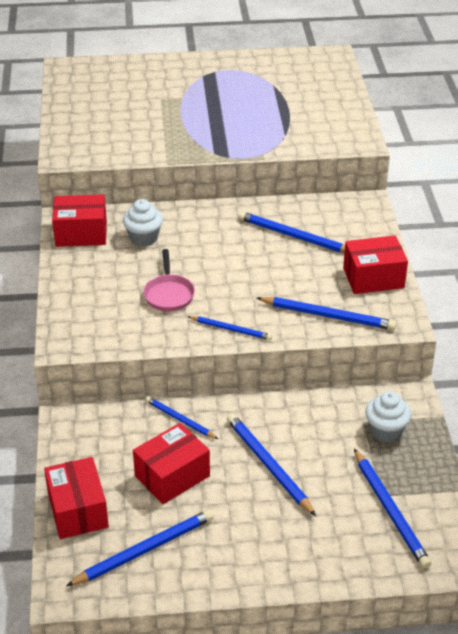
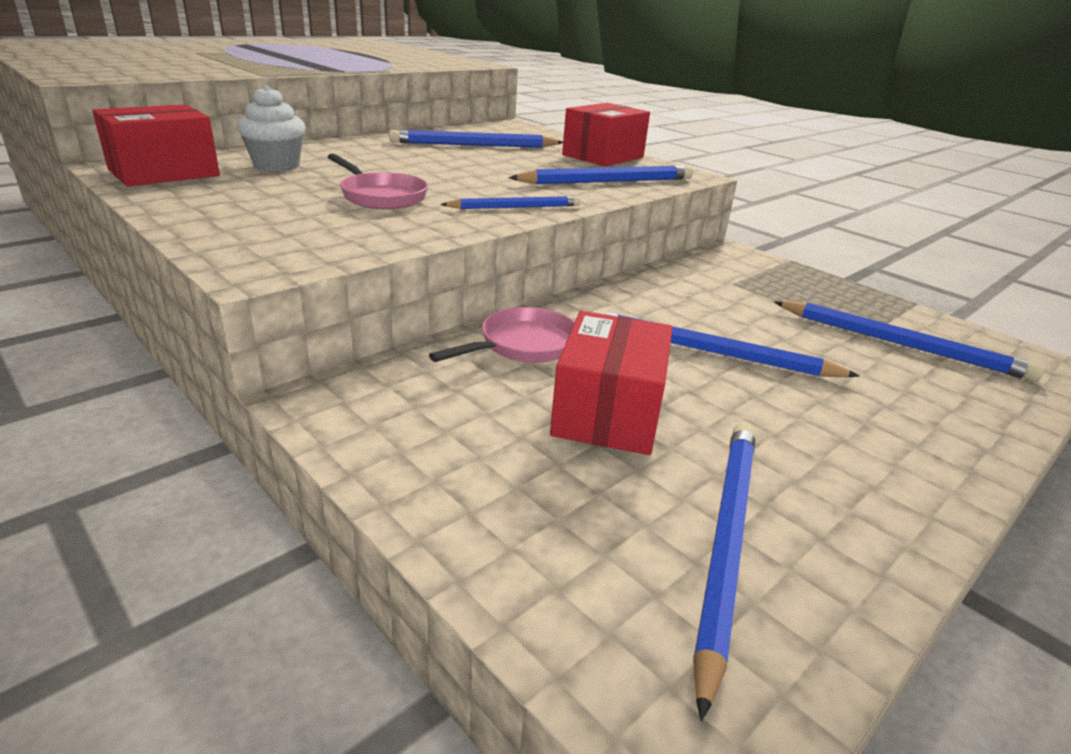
camera: 40 degrees left, 10 degrees down
(78, 510) = (515, 538): red box -> none
(180, 419) = (523, 345): blue pencil -> pink pan
(385, 431) = (767, 284): white cupcake -> none

